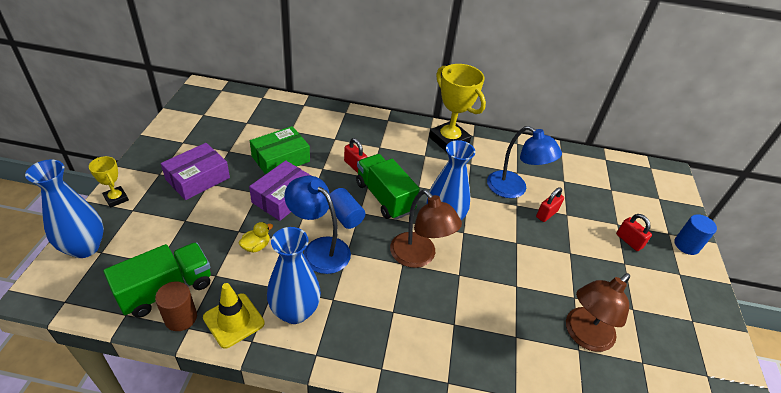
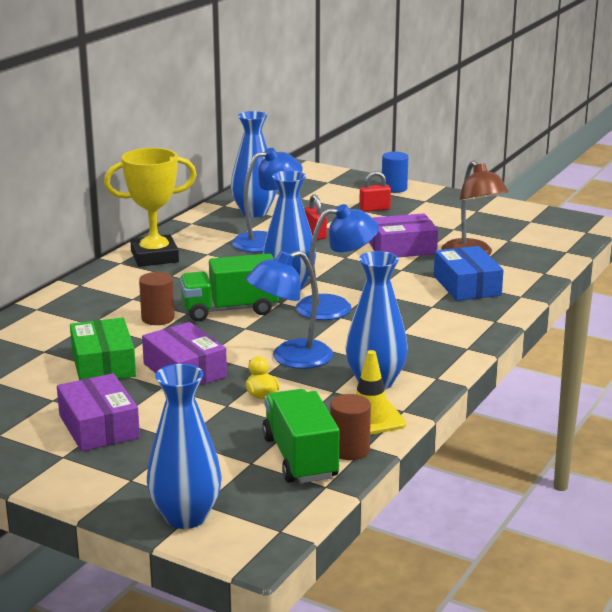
camera: 65 degrees left, 20 degrees down
(116, 198) = (95, 492): yellow trophy -> none
(345, 216) = (246, 337): blue cylinder -> none
(355, 166) = (158, 318): red padlock -> brown cylinder
(419, 257) = (336, 307): brown lamp -> blue lamp
(512, 344) = (467, 285): none -> blue box
(561, 170) = (254, 212): none -> blue vase
(561, 277) = (402, 248): none -> purple box

